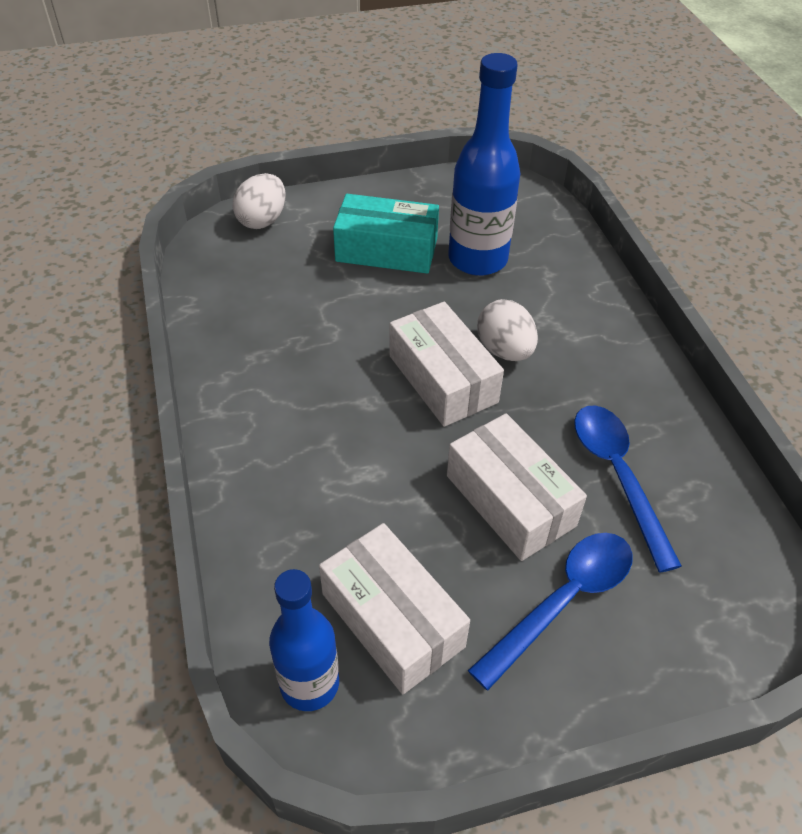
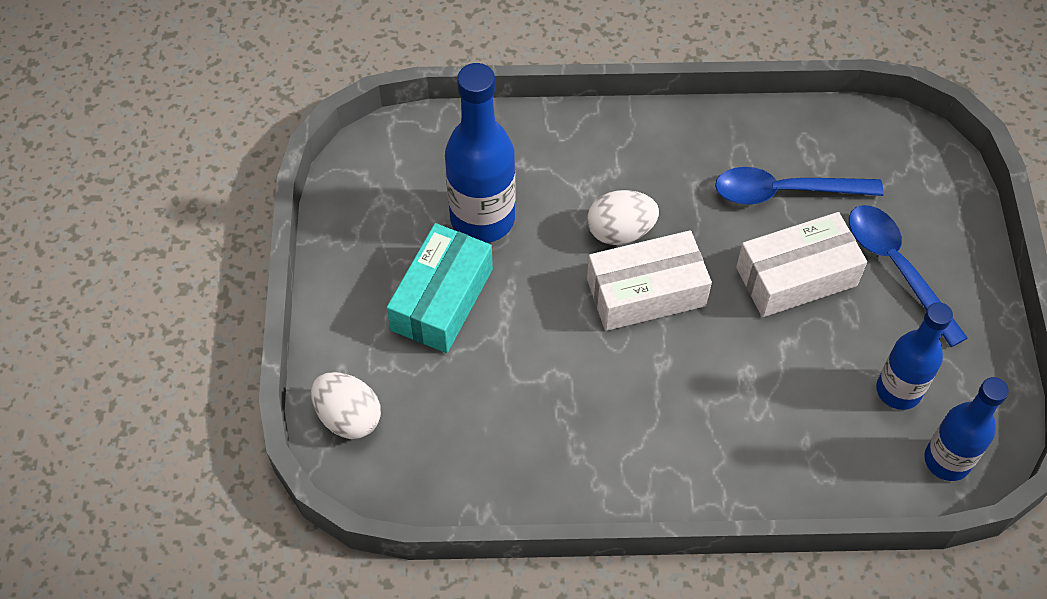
camera: 75 degrees left, 10 degrees up
(392, 620) = (898, 390): white box -> blue bottle

